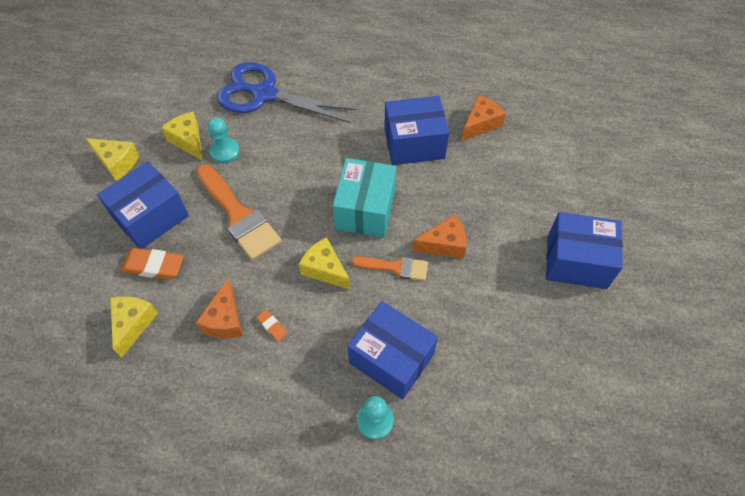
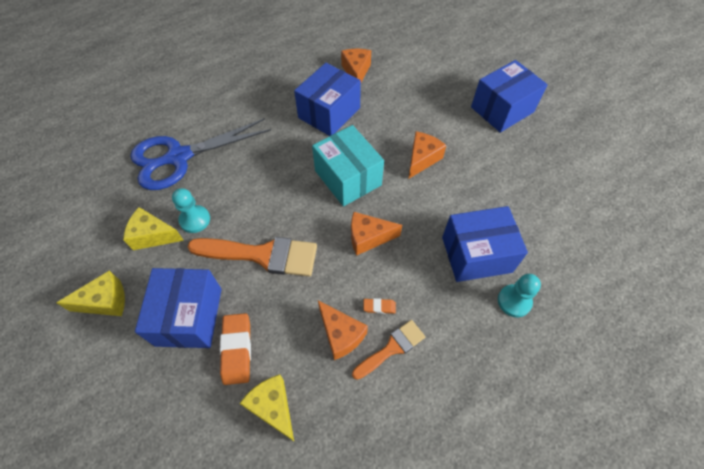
camera: 45 degrees left, 0 degrees up
(153, 266) = (237, 349): orange eraser -> orange eraser turned 60 degrees counterclockwise
(325, 269) = (368, 237): yellow cheese -> orange cheese
(395, 267) = (410, 197): orange brush -> orange brush (392, 348)

